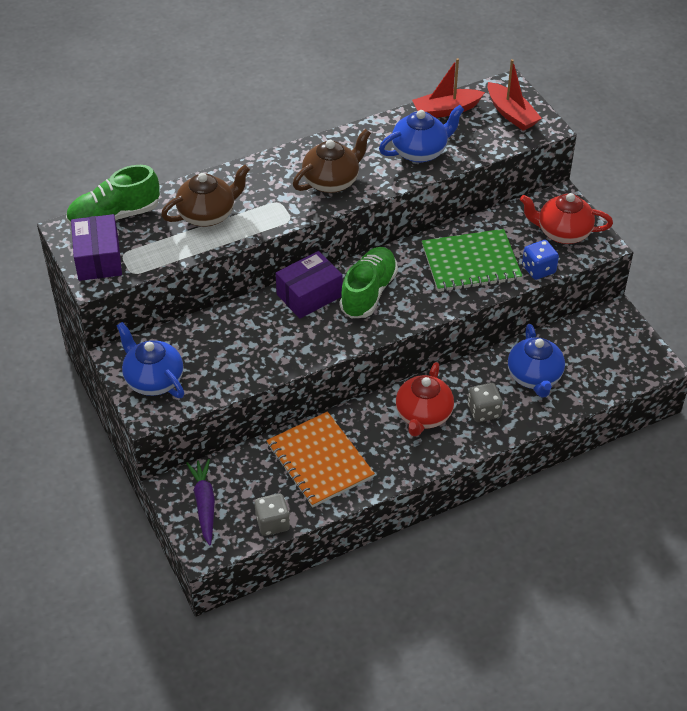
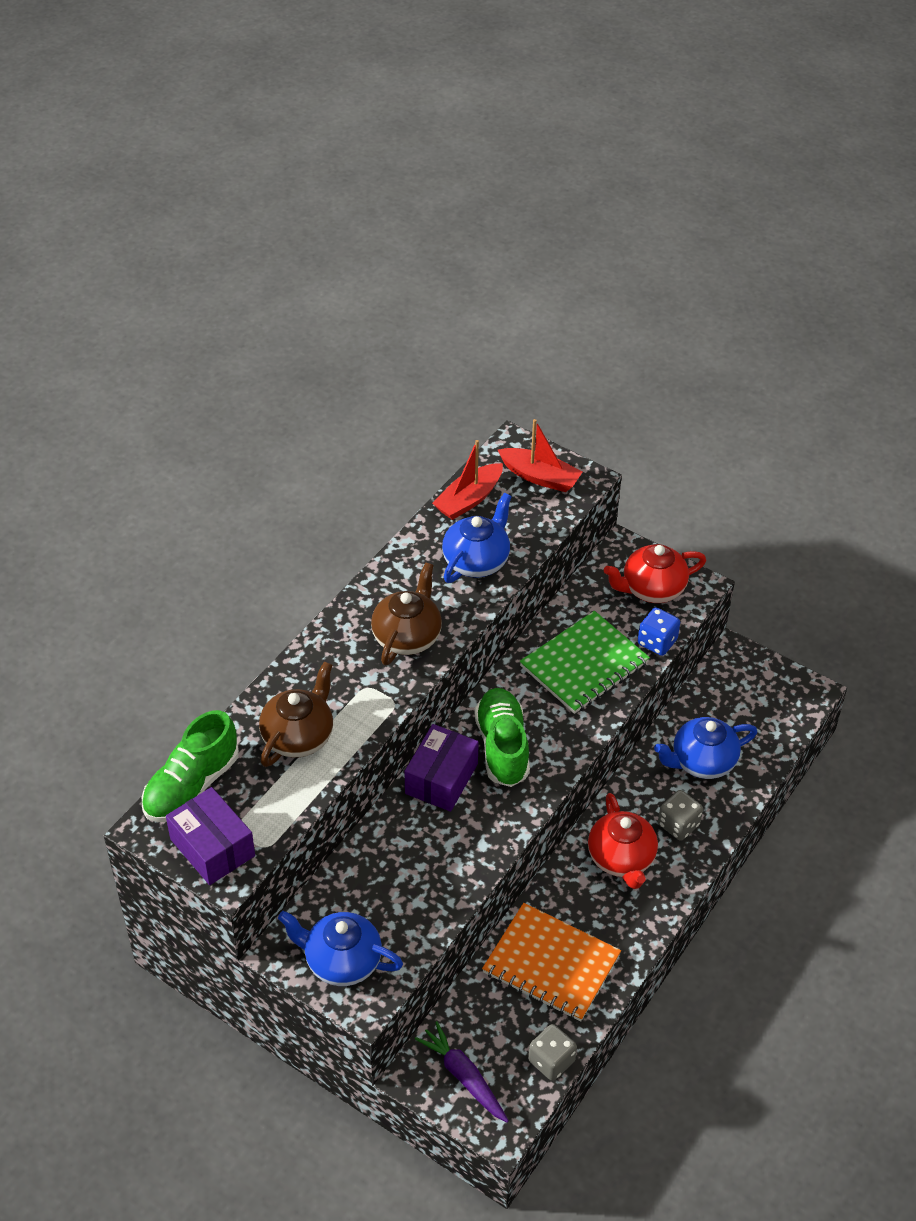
camera: 30 degrees left, 0 degrees up
(534, 377) = (702, 762): blue teapot -> blue teapot turned 105 degrees clockwise

